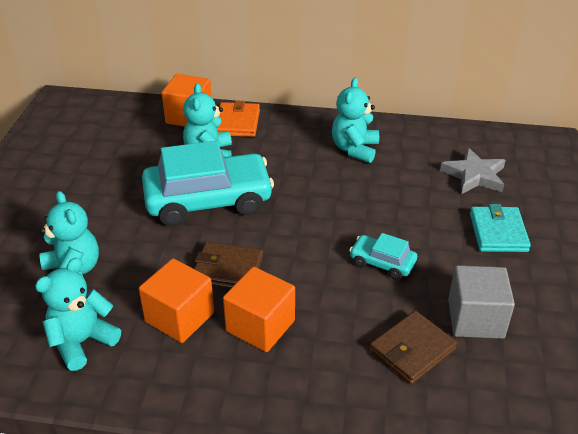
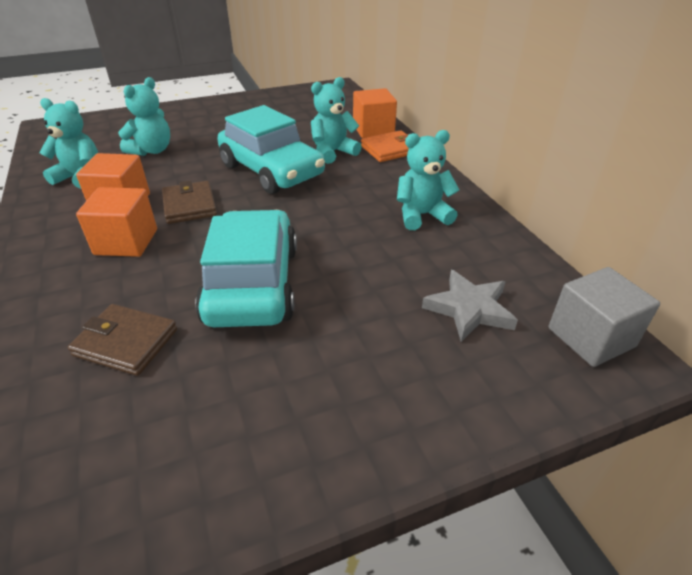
camera: 60 degrees right, 0 degrees up
(382, 263) = (253, 284): turquoise car -> turquoise car, size x2.15
(475, 319) = (198, 380): grey cube -> grey cube (590, 337)
(498, 232) = (374, 359): turquoise wallet -> none

